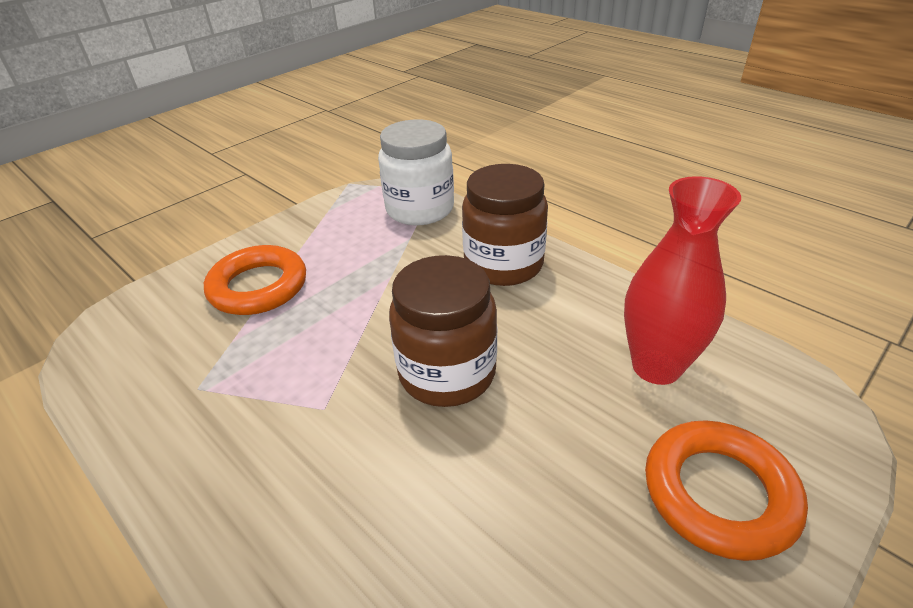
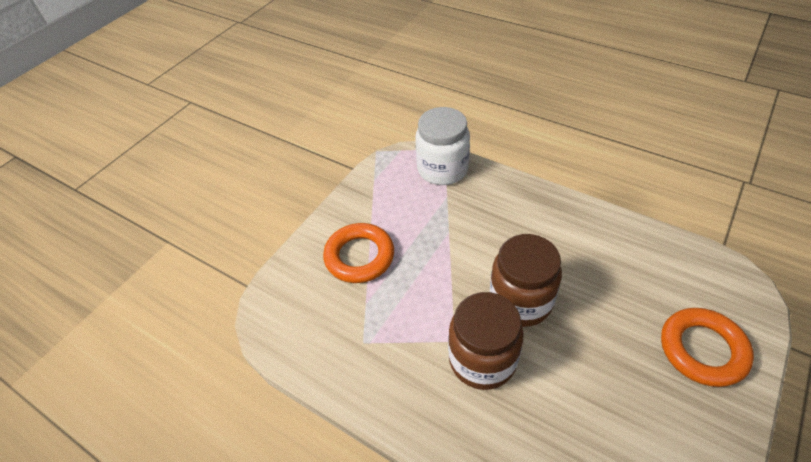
camera: 10 degrees left, 10 degrees up
(503, 264) = (522, 210): brown jar -> brown jar (482, 359)
(656, 366) = (646, 273): red vase -> none

